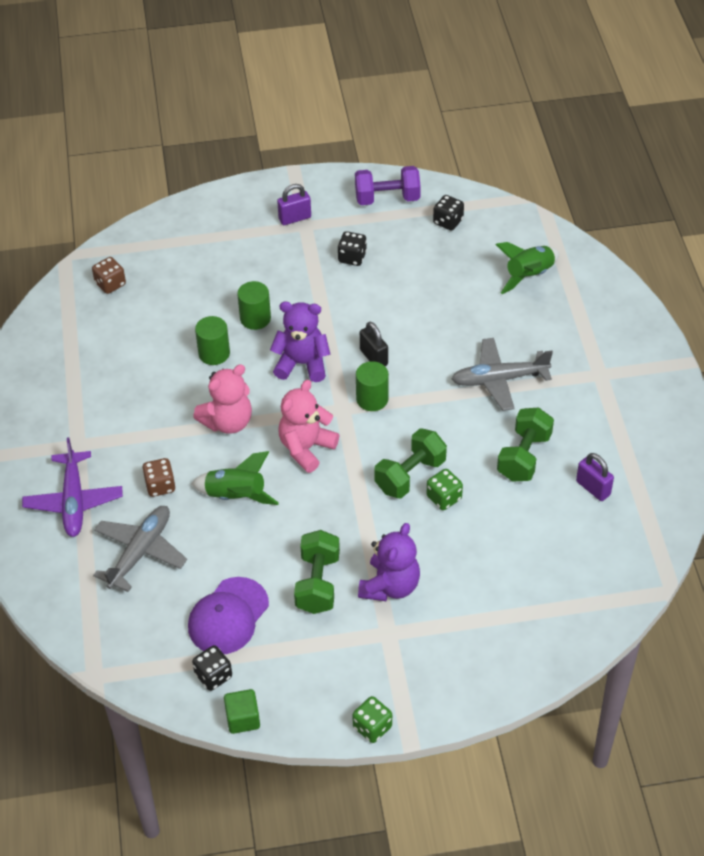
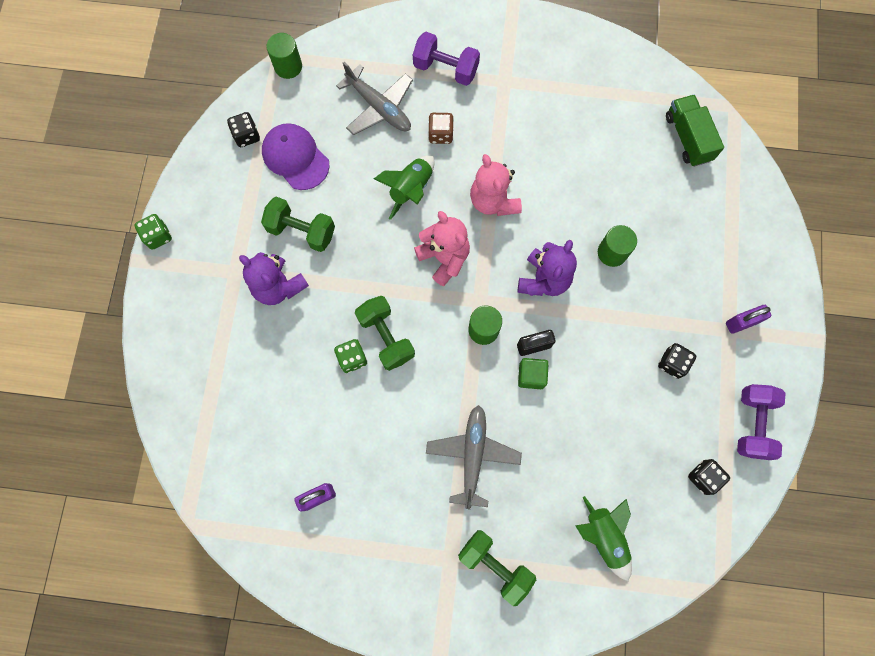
camera: 105 degrees right, 25 degrees up
(74, 501) = (445, 69): purple plane -> purple dumbbell
(110, 284) = (687, 138): brown dice -> green truck
(214, 353) = (577, 207): green cylinder -> green cylinder (288, 66)
(243, 719) = (202, 148): green cube -> green cube (531, 376)
(295, 218) = (741, 322): purple padlock -> purple padlock turned 75 degrees clockwise
(524, 456) = (374, 446): green dumbbell -> green dumbbell (495, 565)

